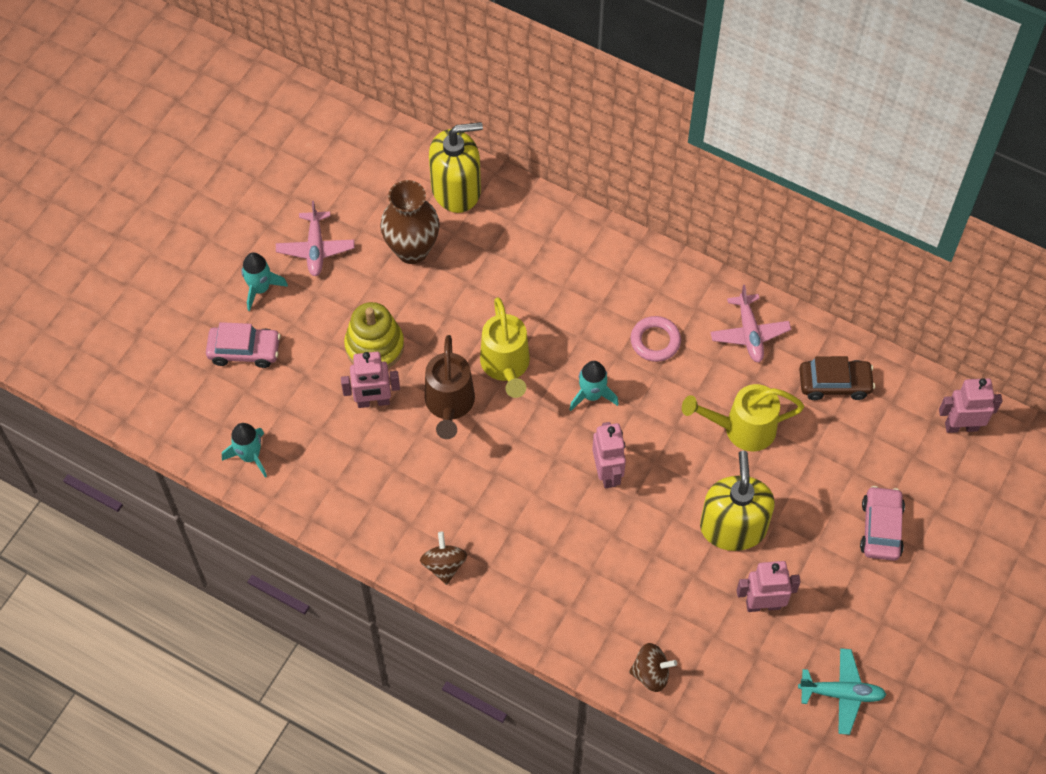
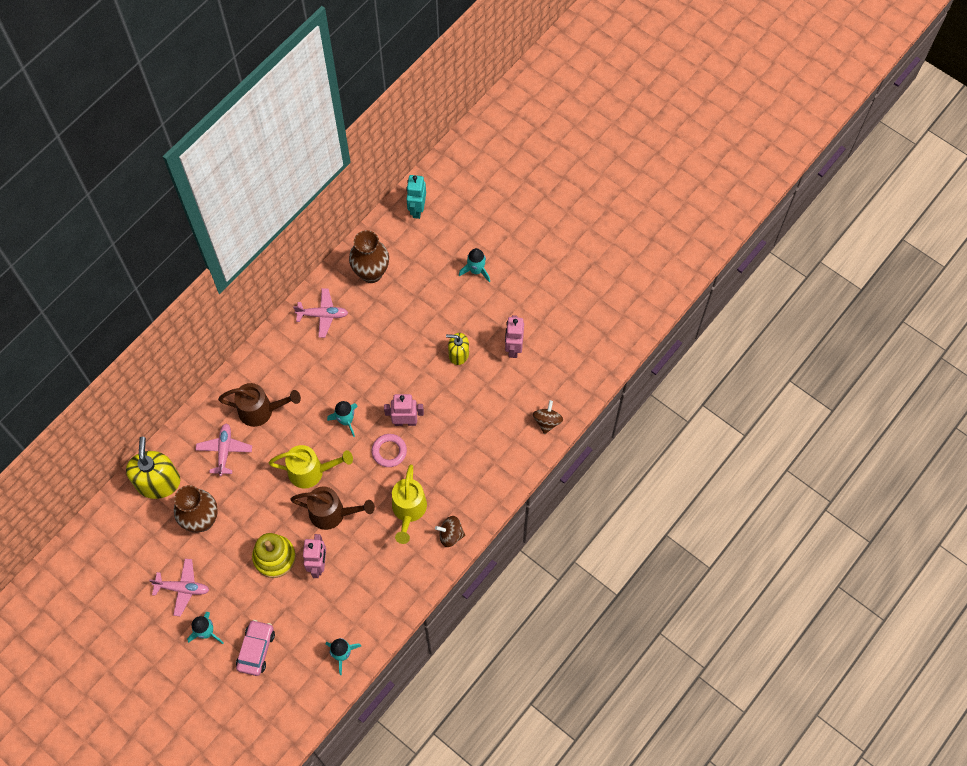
camera: 80 degrees left, 5 degrees up
(516, 255) = (224, 451): none -> pink plane
(583, 286) = (261, 411): none -> brown watering can
(655, 341) = (314, 373): pink ring -> pink ring (389, 451)
(733, 527) = (458, 354): yellow soap dispenser -> yellow soap dispenser, size x0.58
(742, 429) = (391, 334): yellow watering can -> yellow watering can (408, 511)
(834, 384) = (371, 273): brown car -> brown vase
(841, 694) = (578, 317): turquoise plane -> none
(881, 528) = (476, 270): pink car -> turquoise rocket
(961, 426) = (417, 209): pink robot -> turquoise robot

